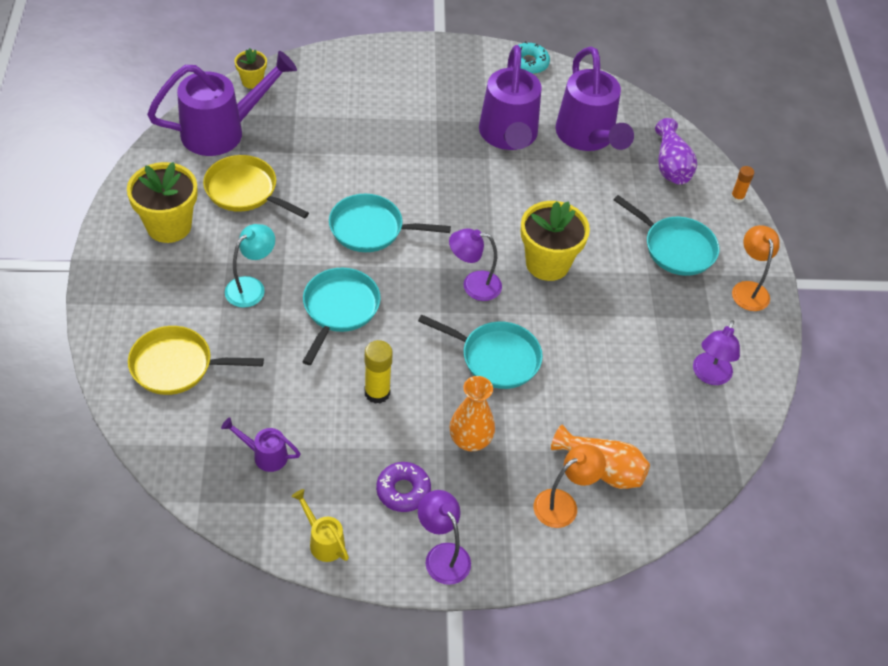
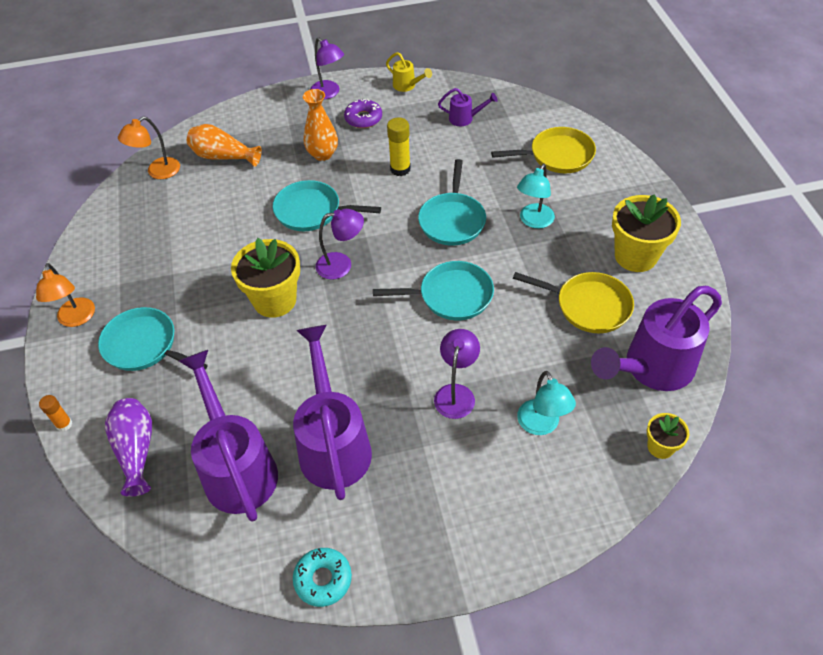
camera: 175 degrees right, 0 degrees up
(336, 113) = (541, 425): none -> turquoise lamp
(563, 504) = (251, 132): orange lamp -> orange lamp (158, 172)
(709, 376) = (130, 235): purple lamp -> purple lamp (456, 393)

